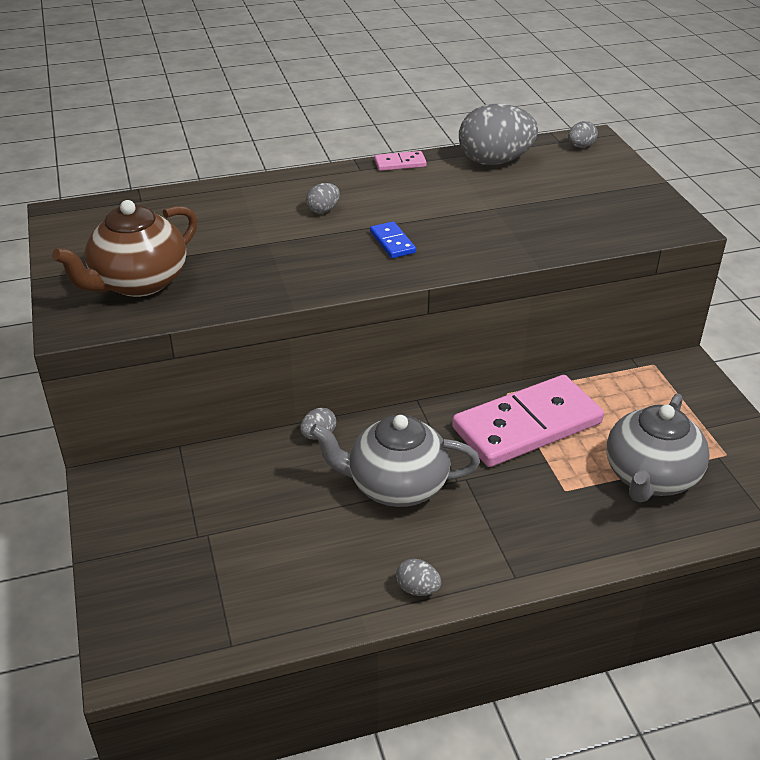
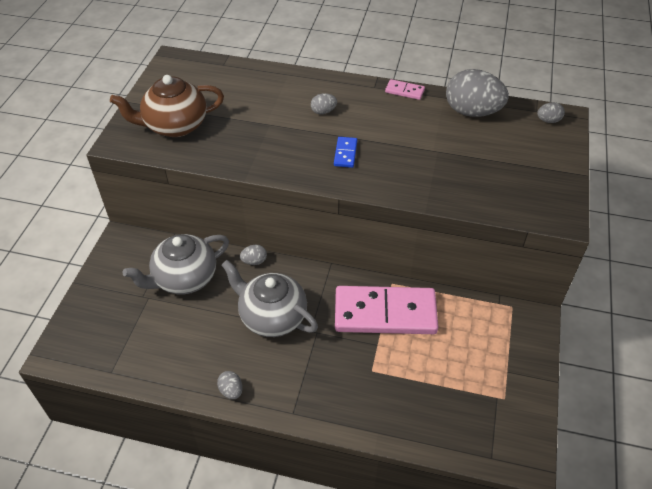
camera: 30 degrees right, 10 degrees up
(650, 477) = (435, 389): grey teapot -> grey teapot (184, 278)

